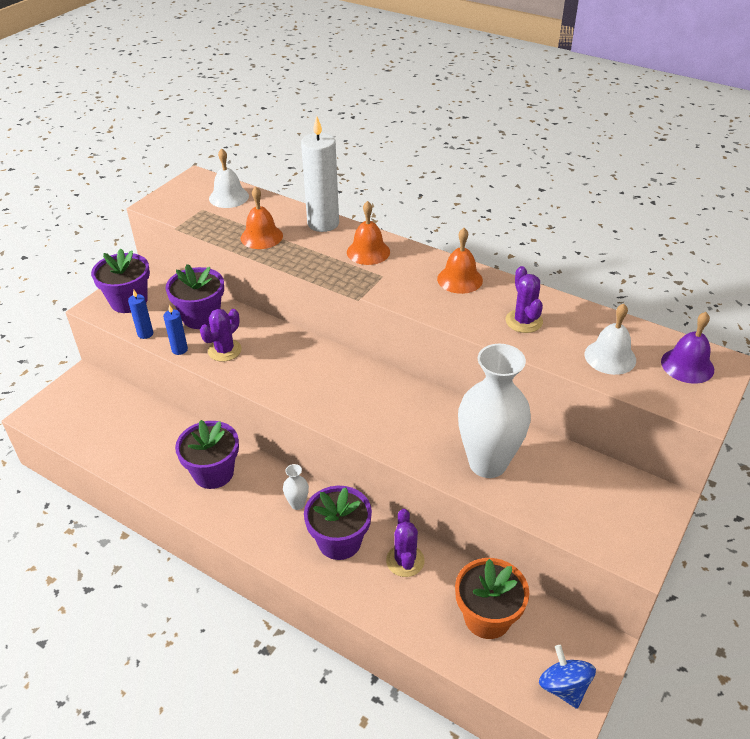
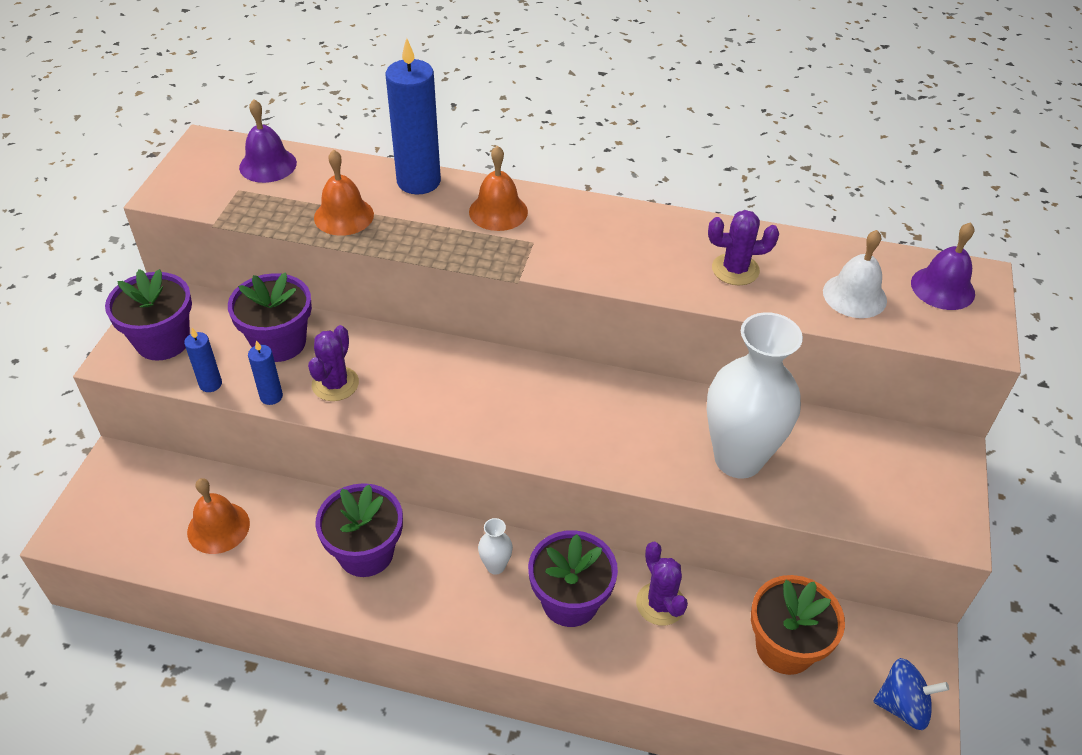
camera: 20 degrees left, 5 degrees up
(229, 197) = (268, 165): white bell -> purple bell
(323, 223) = (418, 181): white candle -> blue candle
(460, 279) = (632, 228): orange bell -> orange bell (218, 527)
(524, 321) = (735, 269): purple cactus -> purple cactus turned 60 degrees counterclockwise
(563, 687) = (902, 706): blue spinning top -> blue spinning top turned 135 degrees clockwise

